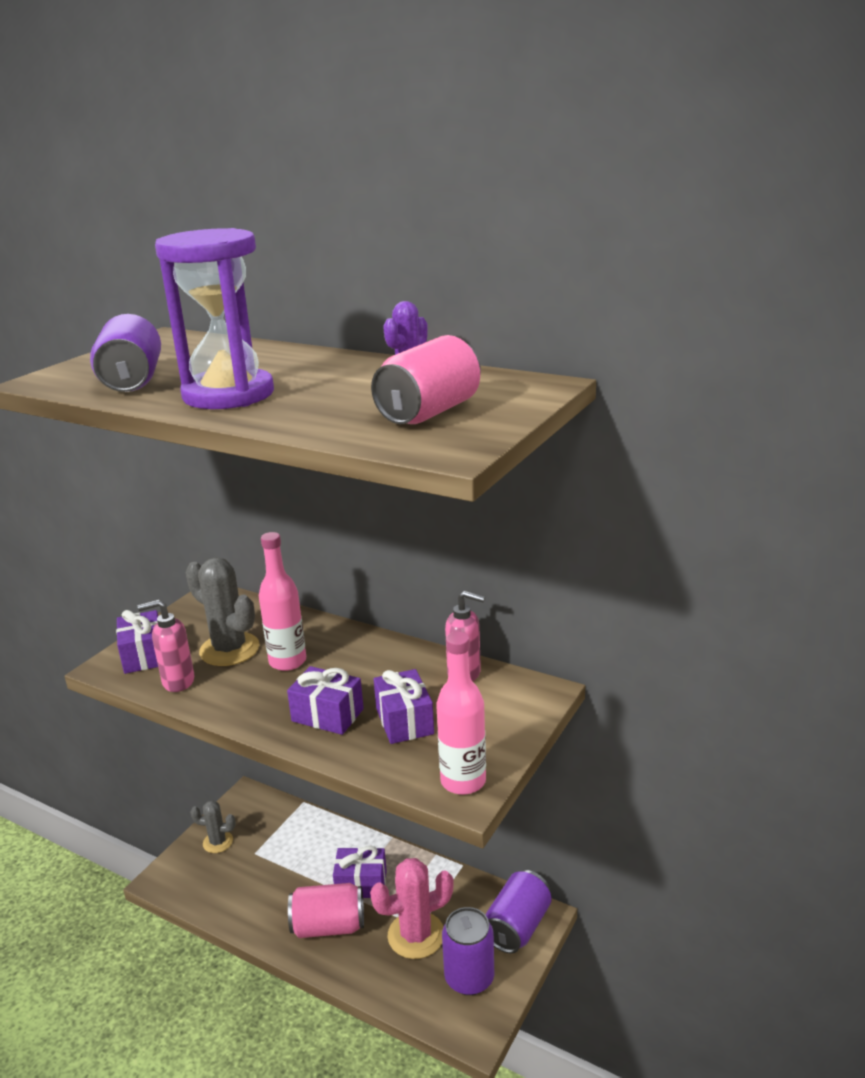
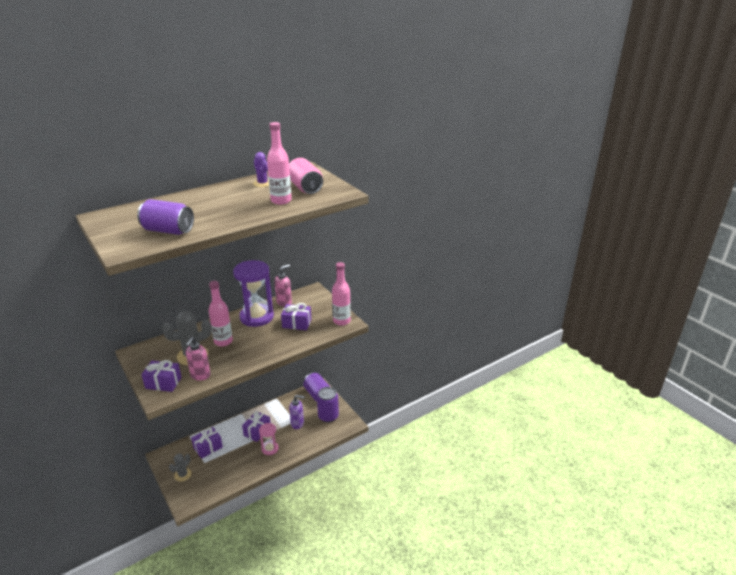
camera: 65 degrees left, 5 degrees up
(228, 394) = (225, 215): purple hourglass -> purple hourglass (257, 317)
(327, 715) = (273, 340): purple gift -> purple gift (208, 447)
(328, 926) = (270, 449): pink can -> pink hourglass
(336, 412) = (281, 201): none -> pink bottle
(416, 935) = (297, 424): pink cactus -> purple soap dispenser

